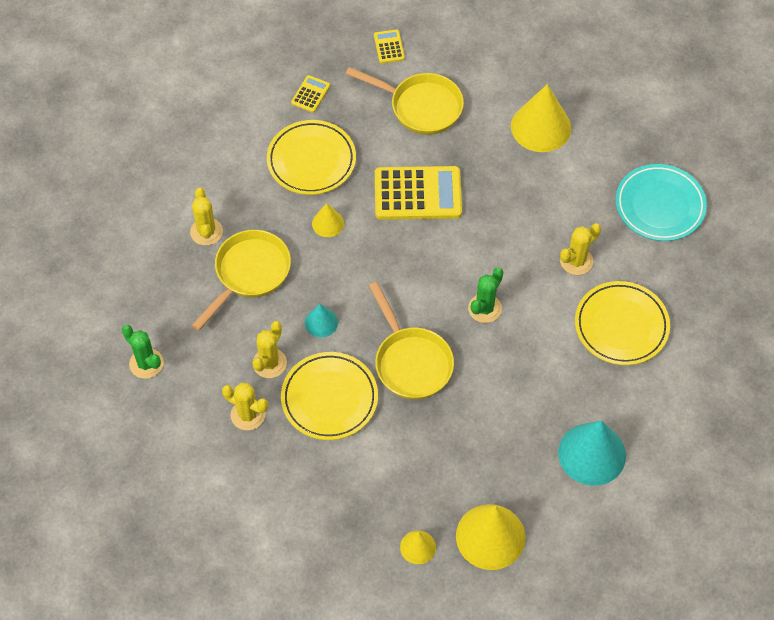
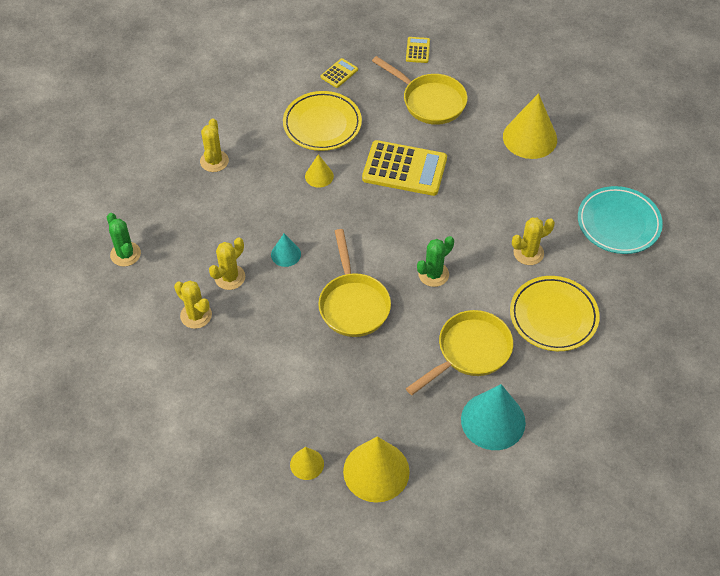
camera: 15 degrees right, 5 degrees down
(249, 274) = (238, 202): yellow pan -> yellow pan (469, 352)
(329, 398) = (271, 318): yellow plate -> none

